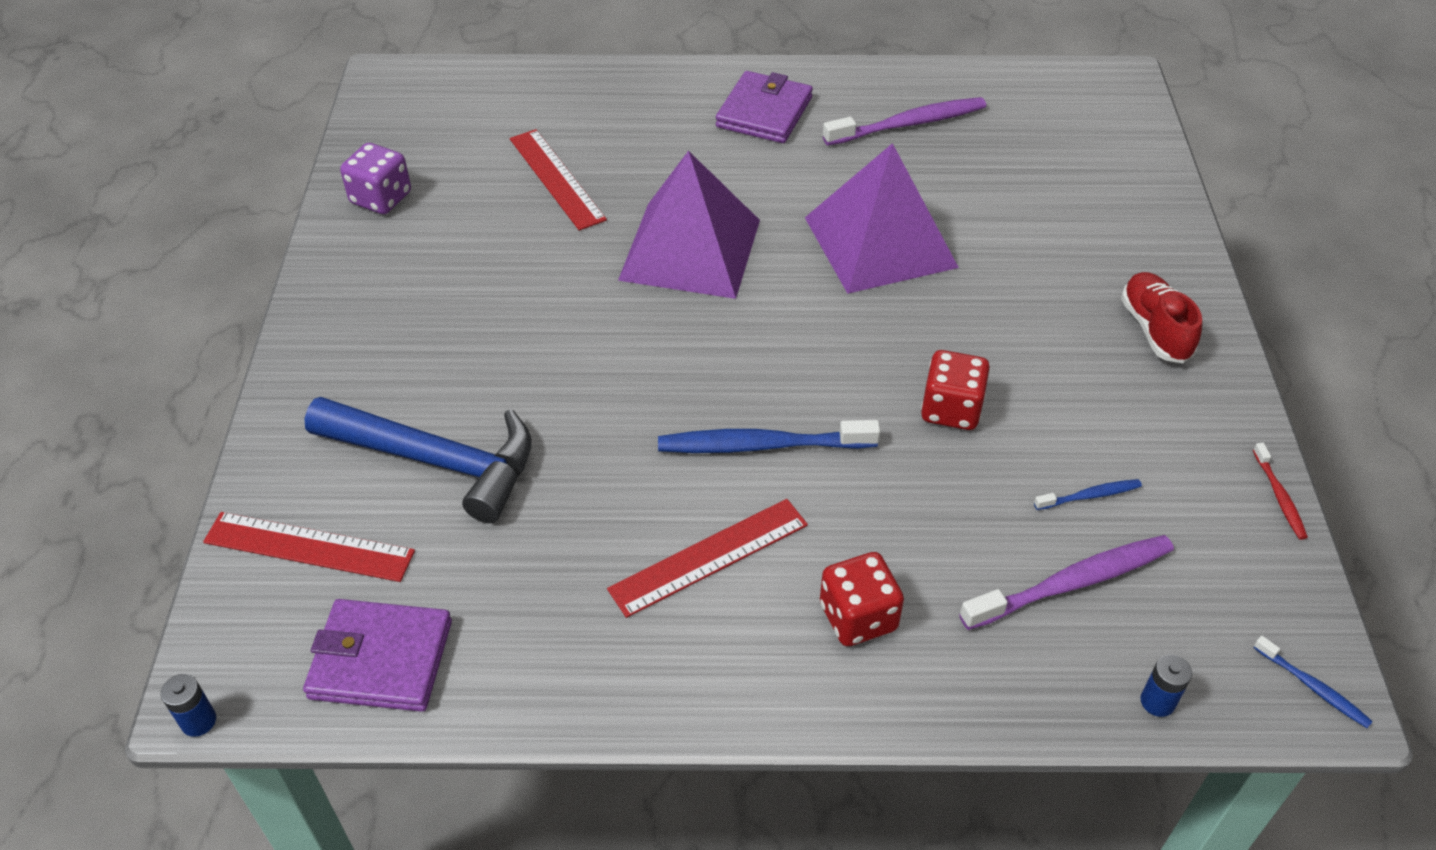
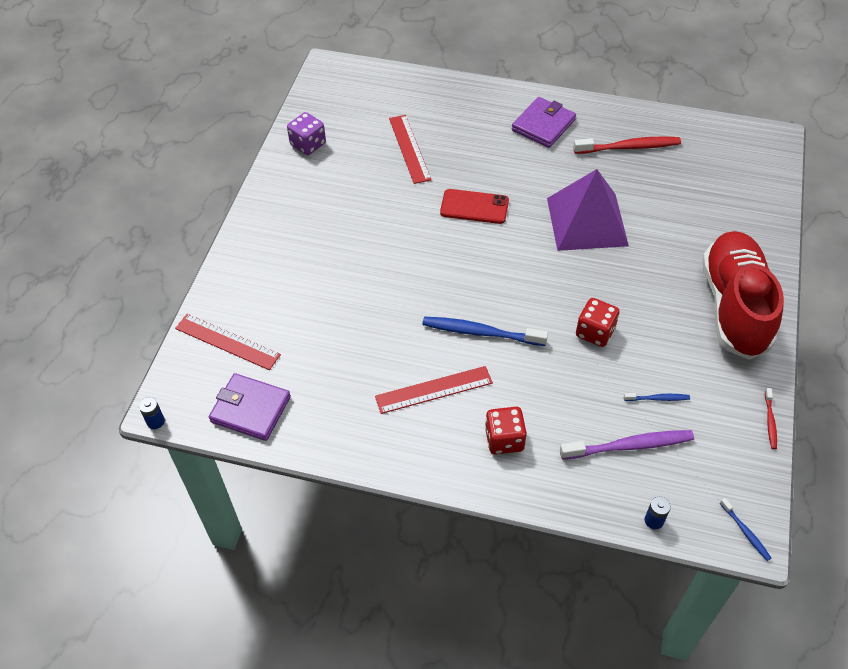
camera: 15 degrees right, 5 degrees up
(436, 461) = (303, 307): blue hammer -> none
(690, 249) = (474, 207): purple pyramid -> red phone
(908, 124) = (629, 147): purple toothbrush -> red toothbrush
(1154, 329) = (734, 306): red shoe -> red shoe, size x2.10

